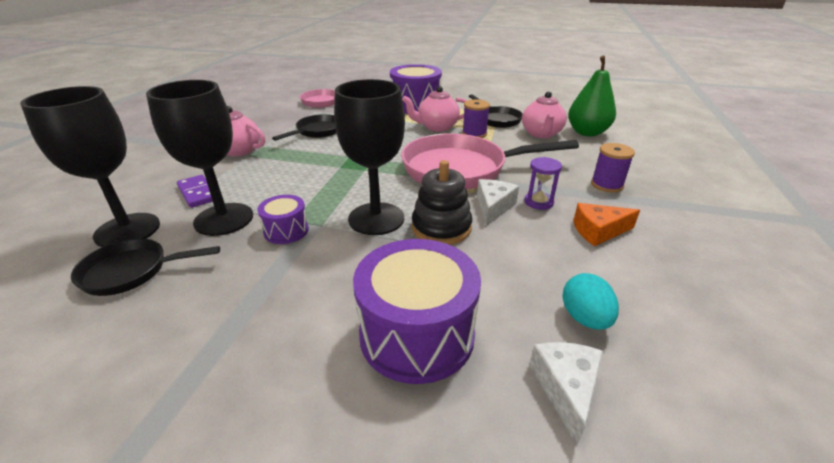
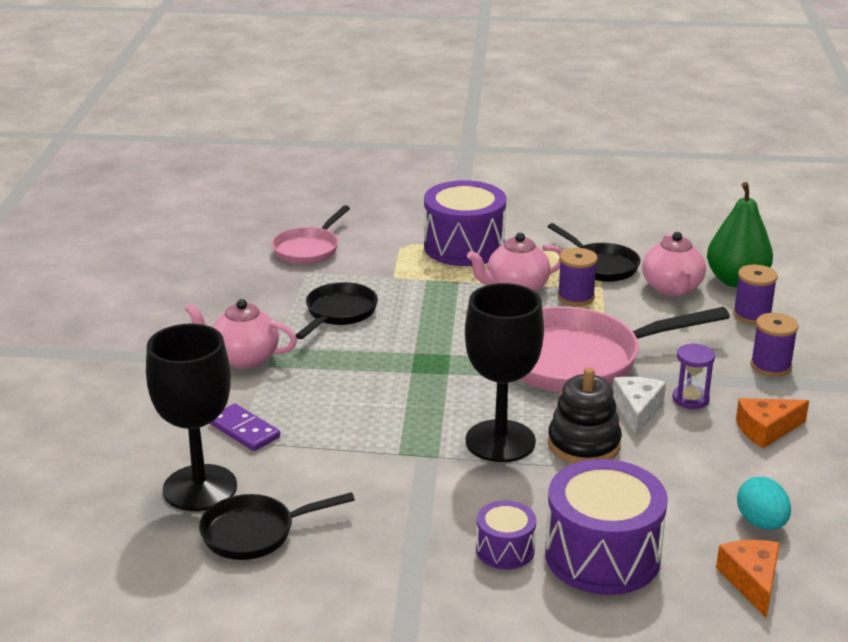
camera: 10 degrees left, 5 degrees down
(224, 219) = (310, 462): black goblet -> none
(286, 231) = (399, 468): purple drum -> purple drum (505, 550)
(566, 388) = (751, 581): white cheese -> orange cheese
(596, 152) = (752, 315): none -> purple spool

